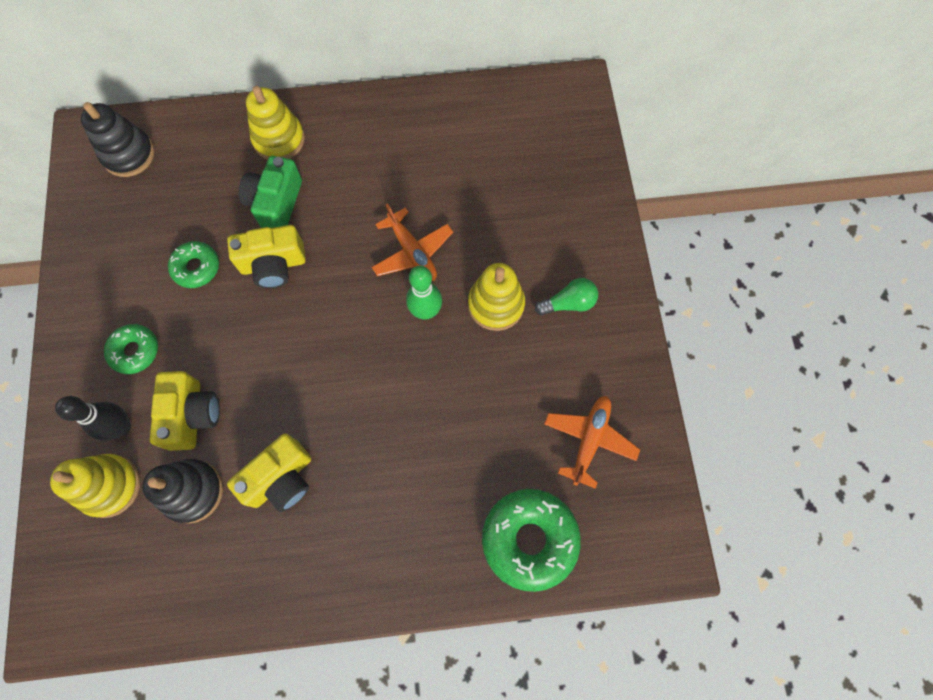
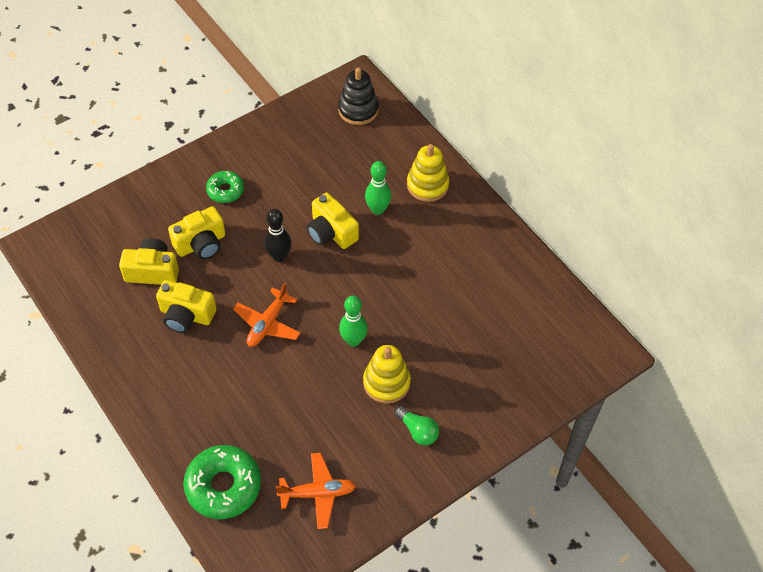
camera: 60 degrees right, 15 degrees down
(110, 486) = (133, 226): yellow stacking toy -> none
(121, 427) = (173, 211): black bowling pin -> black bowling pin (279, 256)
(192, 491) = (153, 271): black stacking toy -> yellow camera
(196, 268) = (302, 191): green donut -> none
(276, 203) = (377, 209): green camera -> green bowling pin
(412, 252) = (394, 309): orange plane -> orange plane (267, 323)

